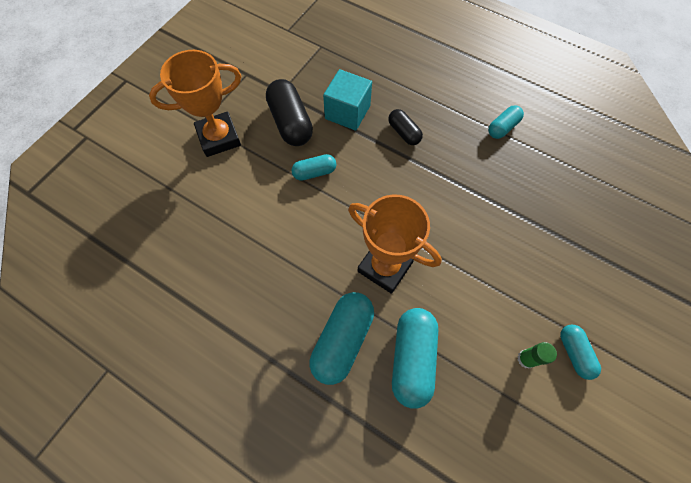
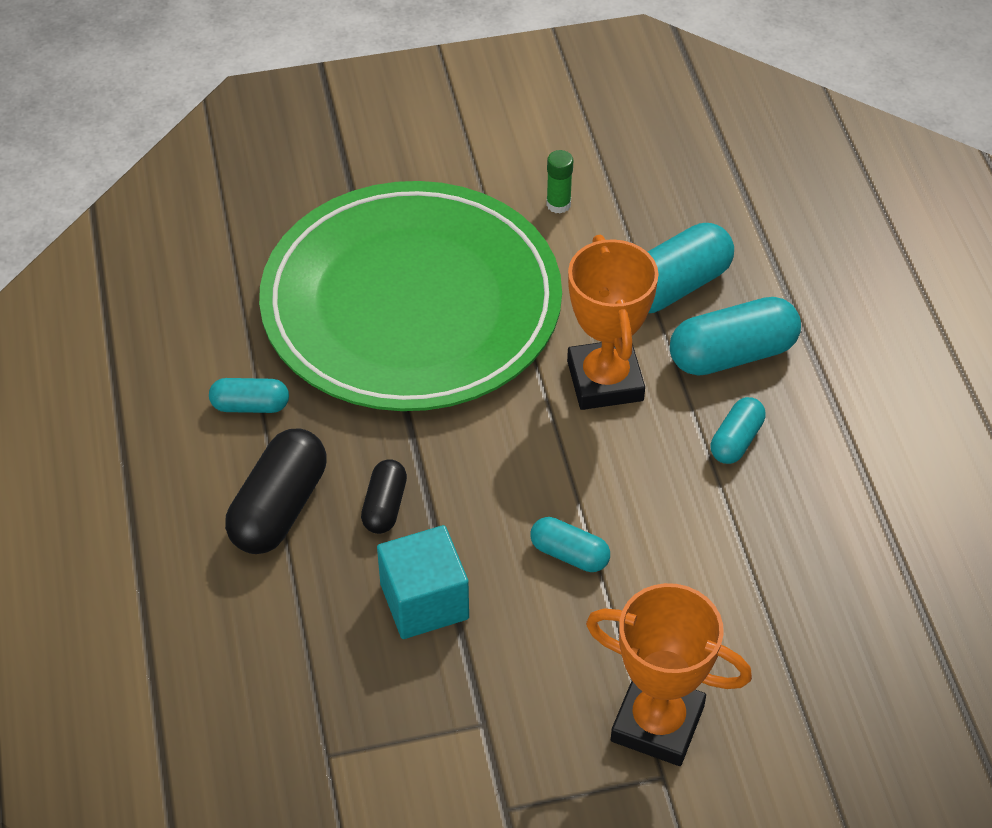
camera: 135 degrees left, 15 degrees down
(290, 122) = (525, 656): black capsule -> black capsule (279, 508)
(510, 228) = (411, 304): none -> green plate
(574, 353) = (505, 175): turquoise capsule -> turquoise capsule (736, 440)

